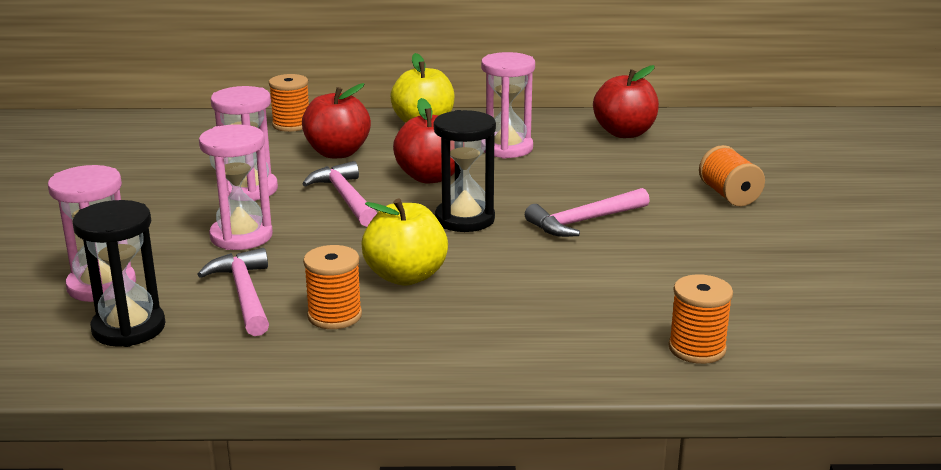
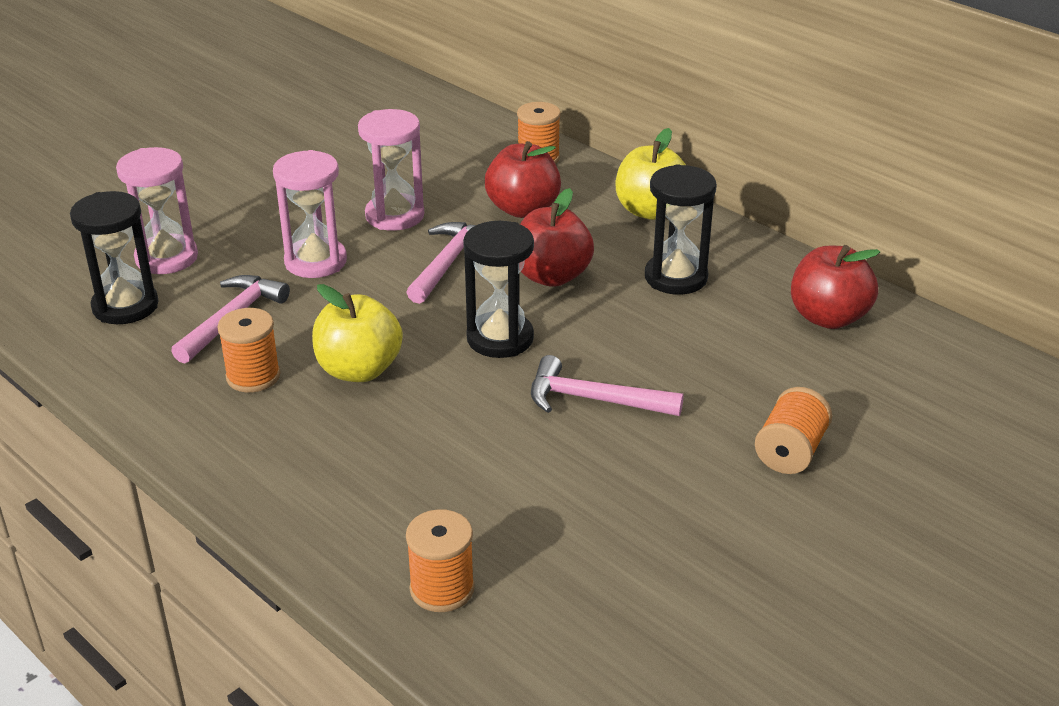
camera: 45 degrees right, 10 degrees up
(506, 148) = (676, 277): pink hourglass -> black hourglass

